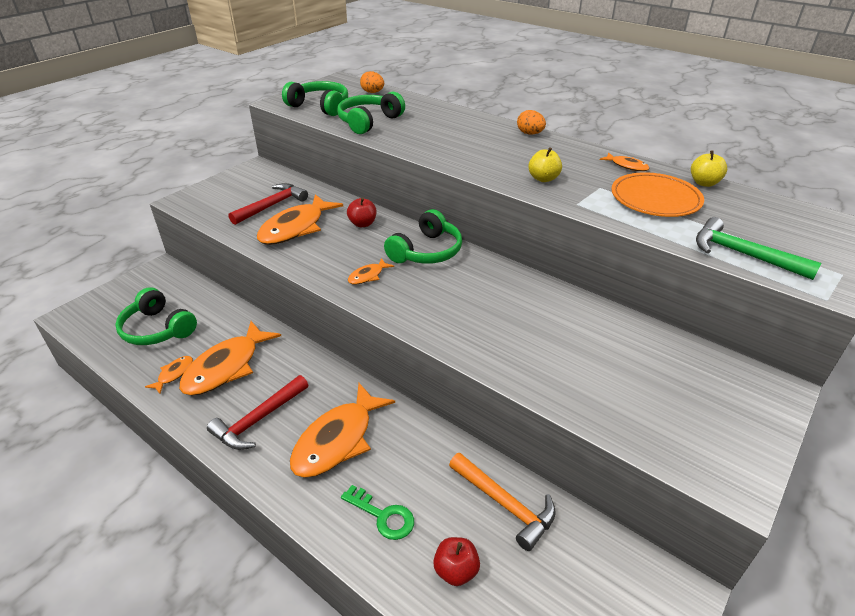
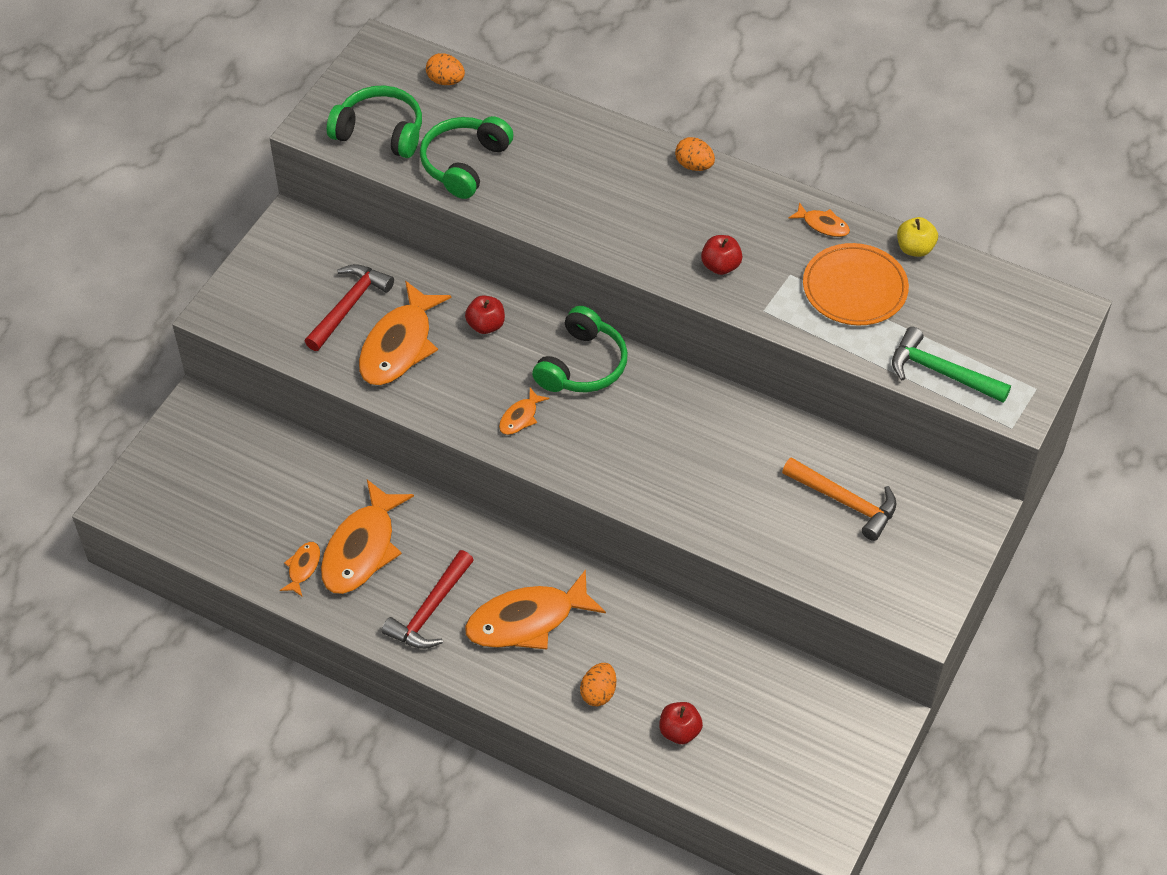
camera: 10 degrees left, 15 degrees up
(157, 329) = (247, 507): green headphones -> none
(337, 440) = (527, 620): orange fish -> orange fish turned 45 degrees clockwise
(383, 516) = (598, 693): green key -> orange egg
(505, 504) = (717, 662): orange hammer -> orange hammer (845, 502)
(543, 178) = (720, 266): yellow apple -> red apple

